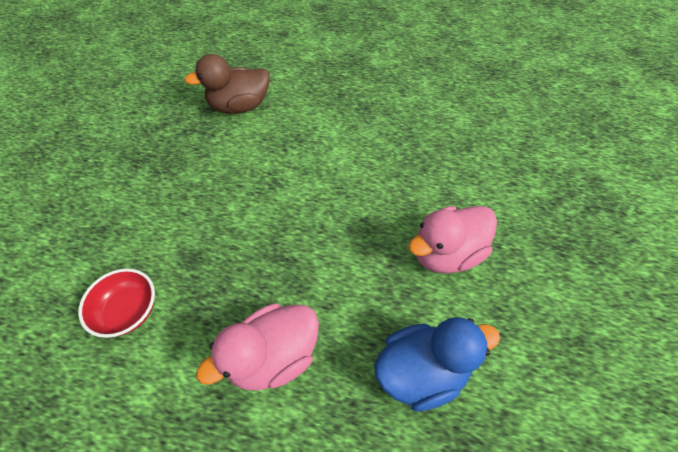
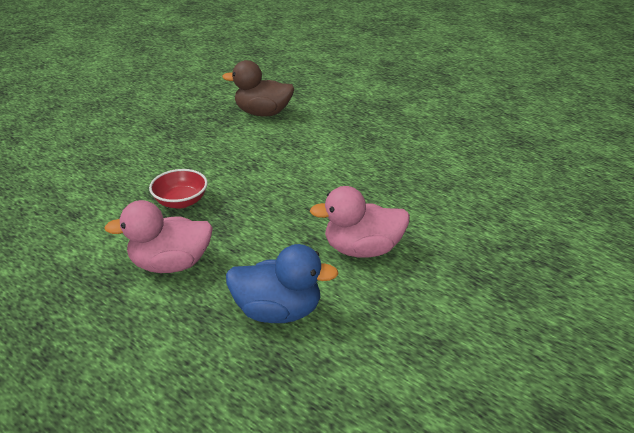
camera: 25 degrees right, 20 degrees down
(128, 311) = (91, 207): red bowl -> red bowl (181, 201)

